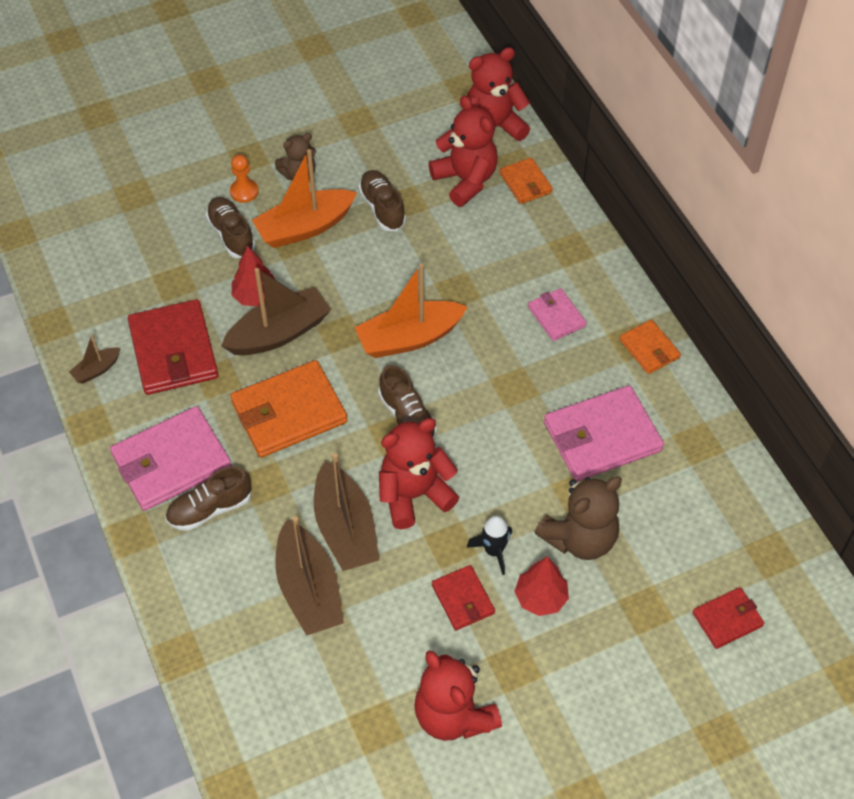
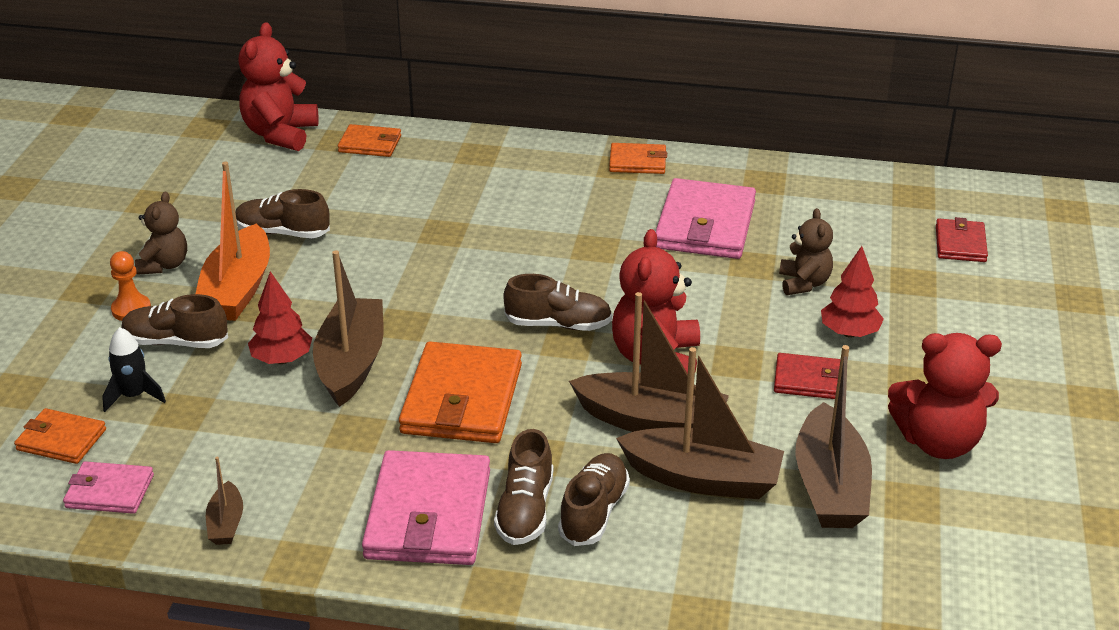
camera: 55 degrees left, 20 degrees down
(109, 247) = (61, 440): none -> orange wallet
(174, 351) = (277, 449): red wallet -> none
(234, 546) = (594, 512): none -> brown shoe
(355, 668) = (830, 486): none -> brown boat
(409, 338) = (464, 283): orange boat -> none
(465, 180) = (319, 173): red teddy bear -> none
(493, 551) = (770, 338): black rocket -> black rocket (134, 396)
(556, 316) = (543, 192): pink wallet -> pink wallet (109, 491)
(580, 538) = (804, 283): brown teddy bear -> brown teddy bear, size x0.62

